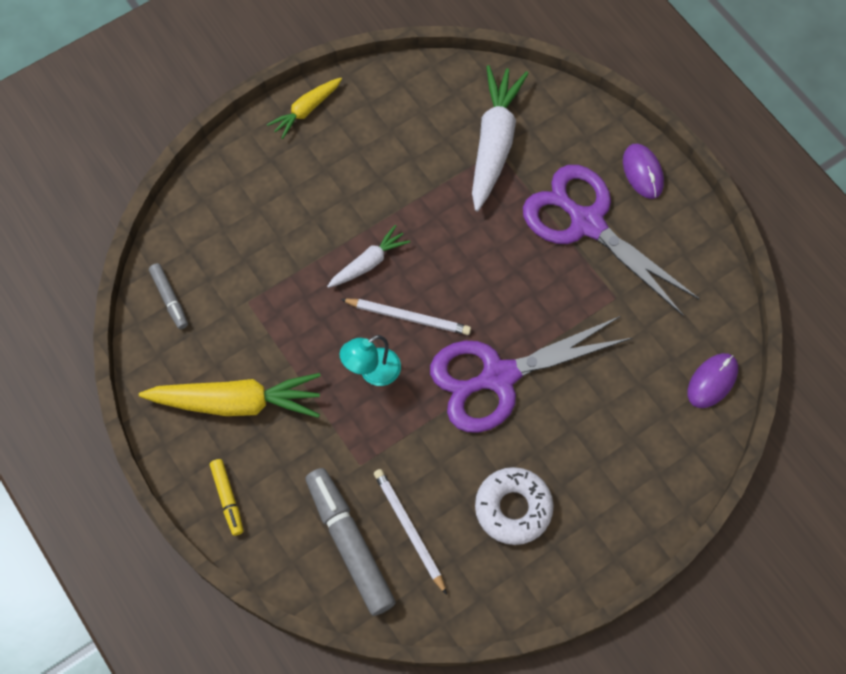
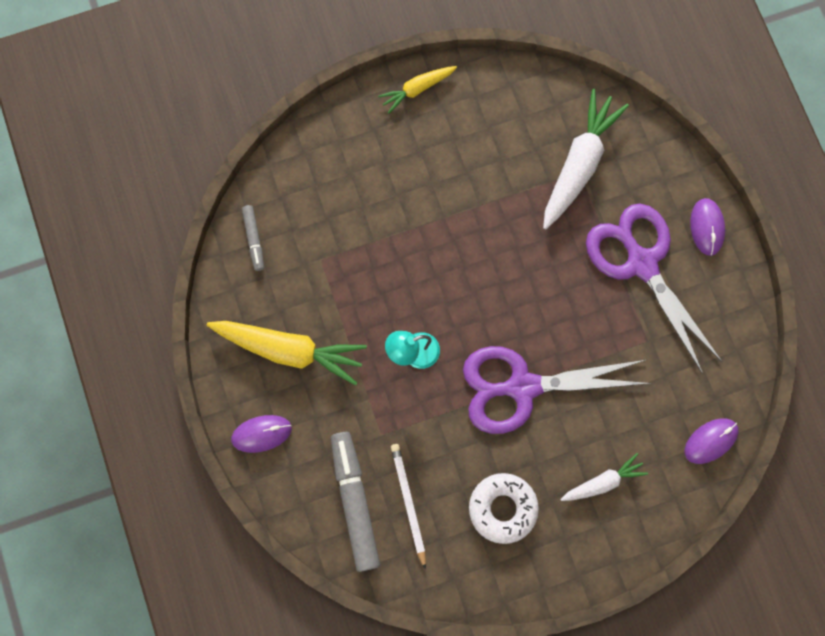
camera: 15 degrees right, 10 degrees up
(227, 498) = (261, 434): yellow marker -> purple mouse
(368, 263) = (436, 251): white carrot -> white carrot (603, 482)
(408, 317) = (457, 310): white pencil -> none

